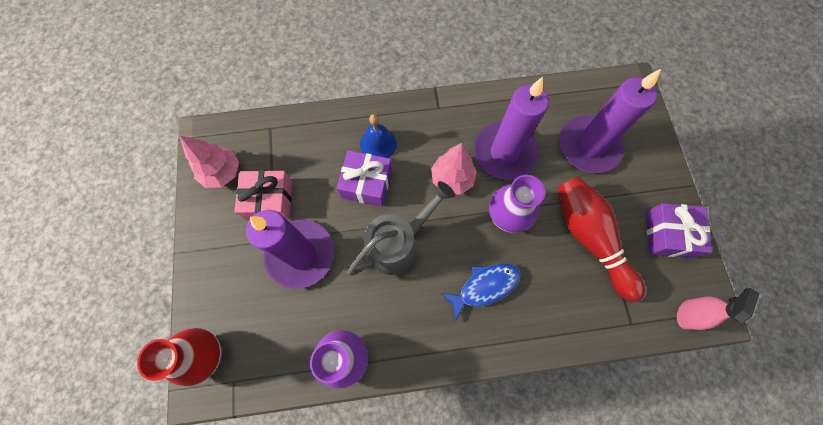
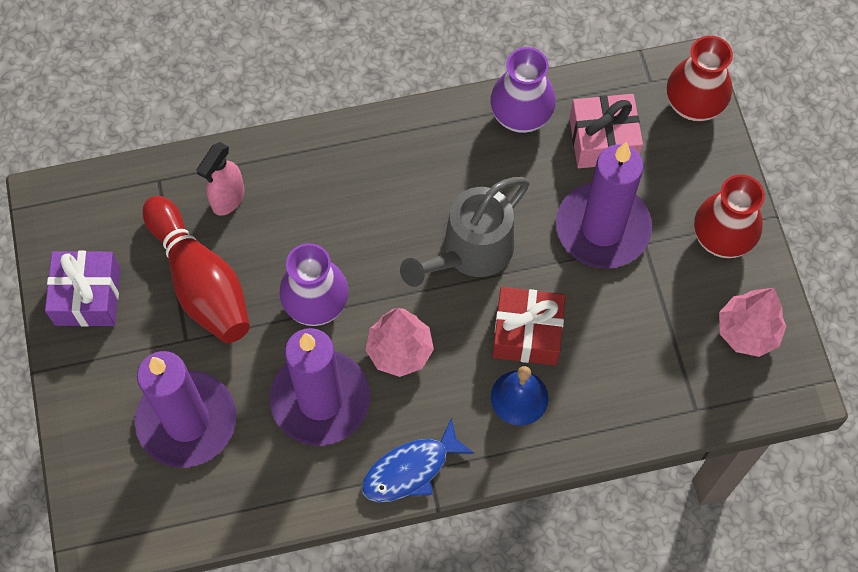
camera: 175 degrees right, 5 degrees down
(218, 239) = (721, 238): none -> red vase
(269, 200) = (665, 297): pink gift -> pink gift (603, 140)
(366, 184) = (527, 333): purple gift -> red gift
(484, 287) = (348, 208): blue fish -> blue fish (411, 469)
(687, 314) = (83, 197): pink spray bottle -> pink spray bottle (228, 199)

